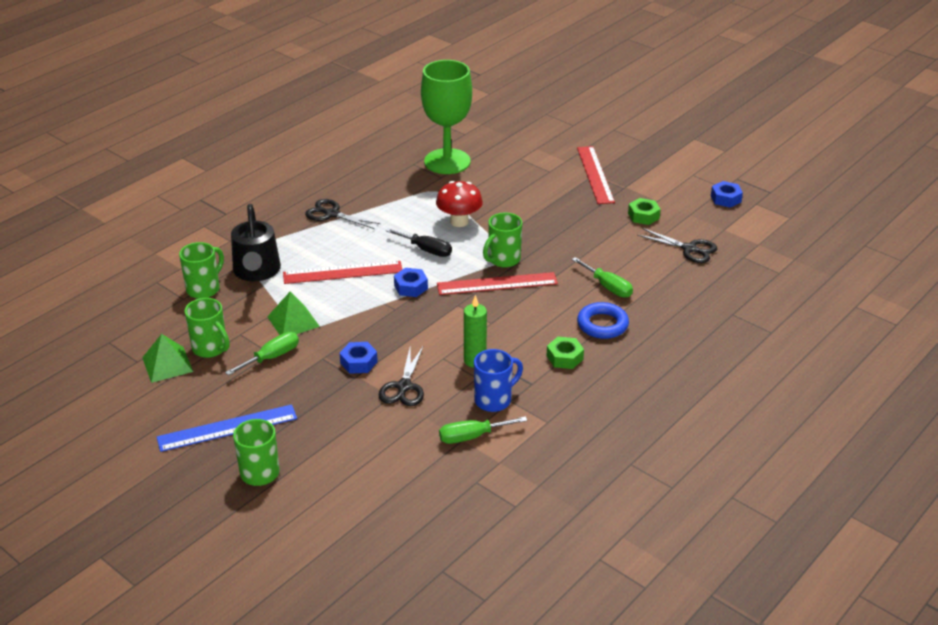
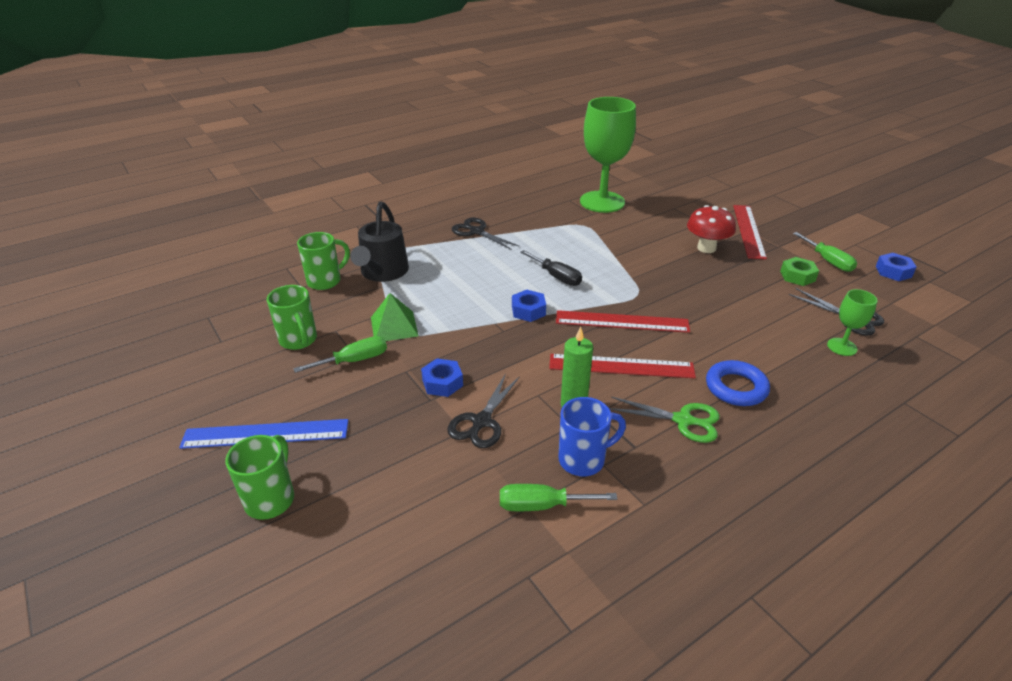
camera: 15 degrees right, 0 degrees up
(167, 364) = (247, 349): green pyramid -> none
(343, 272) = (465, 286): red ruler -> red ruler (621, 366)
(459, 221) = (598, 255): red mushroom -> red mushroom (706, 248)
(503, 260) = (634, 298): green mug -> none
(564, 357) = (683, 420): green nut -> green scissors
(608, 287) = (748, 345): green screwdriver -> green screwdriver (828, 261)
(684, 276) = (842, 347): none -> green goblet

